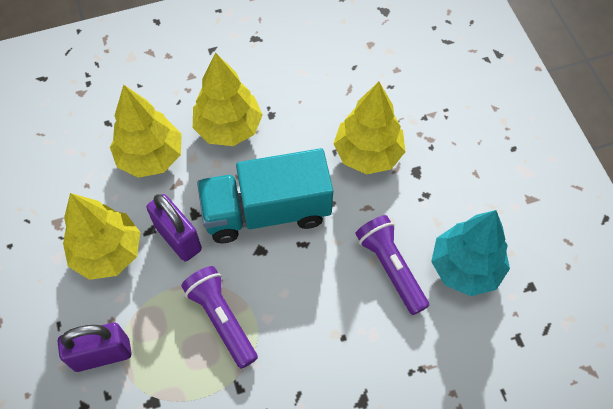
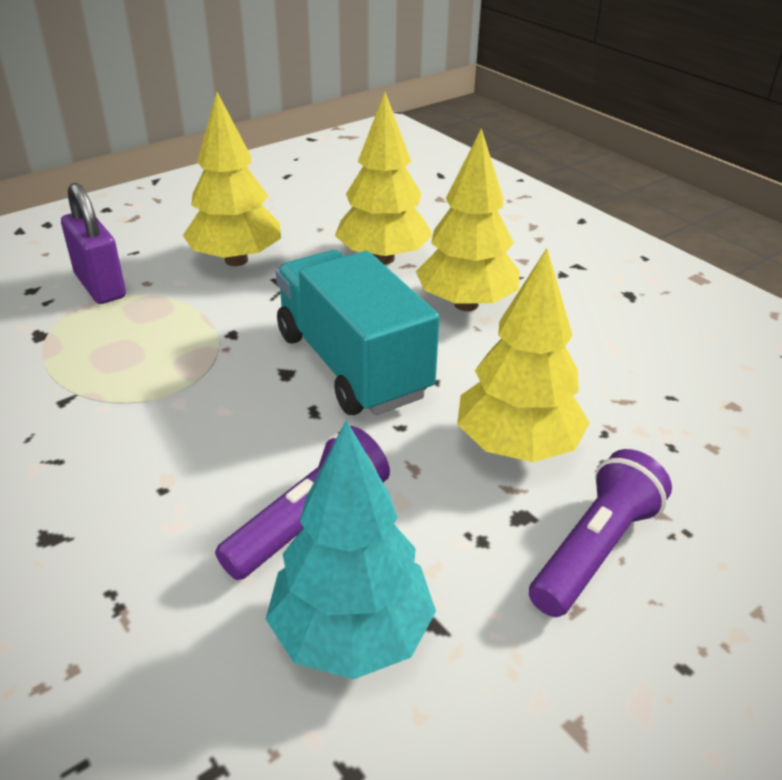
camera: 70 degrees right, 25 degrees down
(178, 238) = (276, 303): purple padlock -> none
(222, 319) = (167, 362): purple flashlight -> purple flashlight (595, 550)

